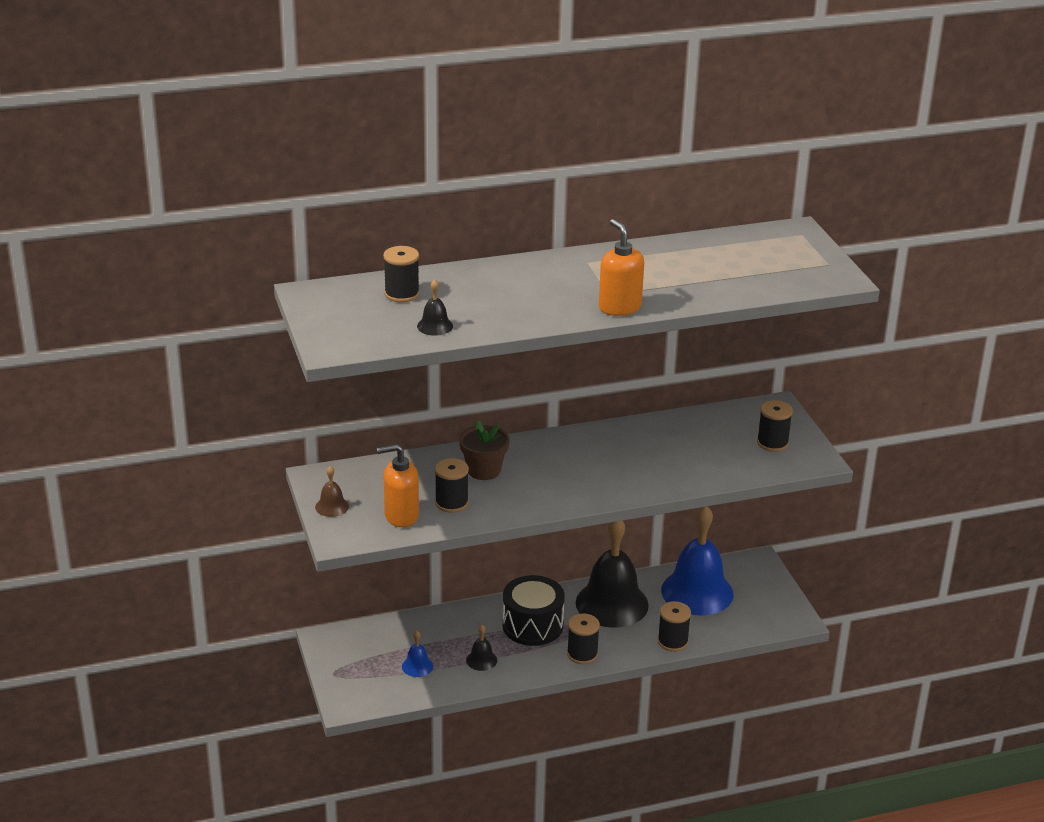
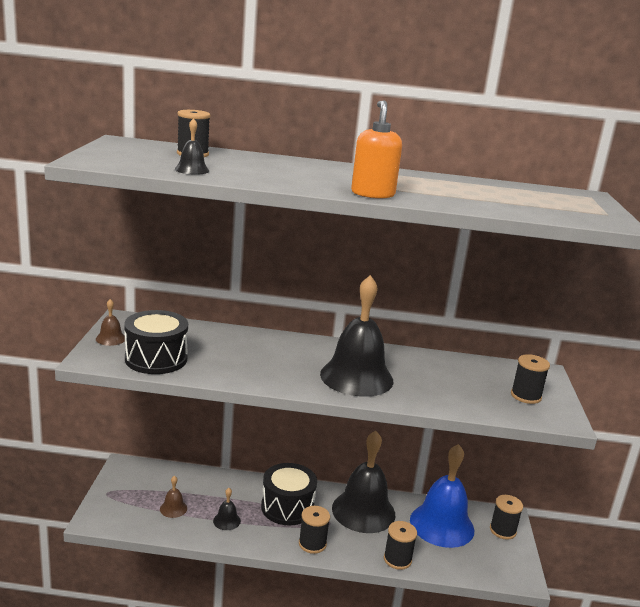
camera: 20 degrees right, 10 degrees down
(401, 516) = (156, 359): orange soap dispenser -> black drum
(417, 666) = (173, 508): blue bell -> brown bell
(451, 503) = (206, 361): black spool -> black spool (502, 530)
(484, 470) = (254, 348): brown flower pot -> none
(606, 473) = (356, 377): none -> black bell

